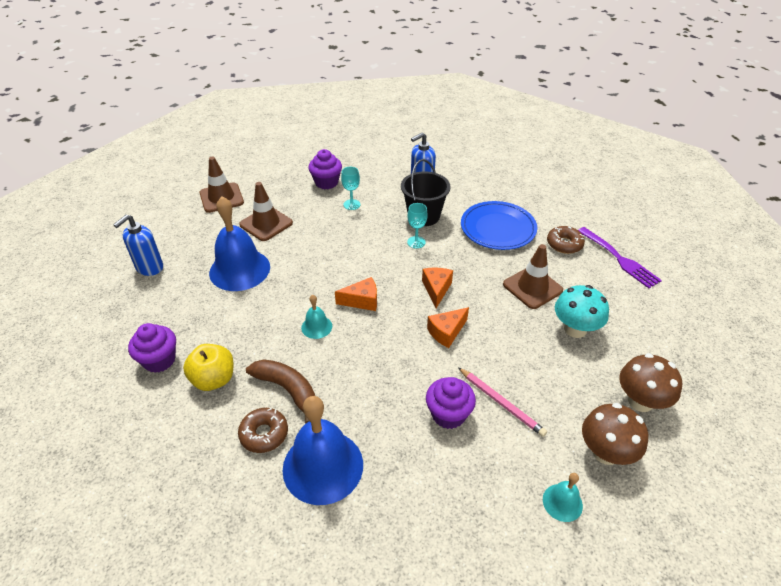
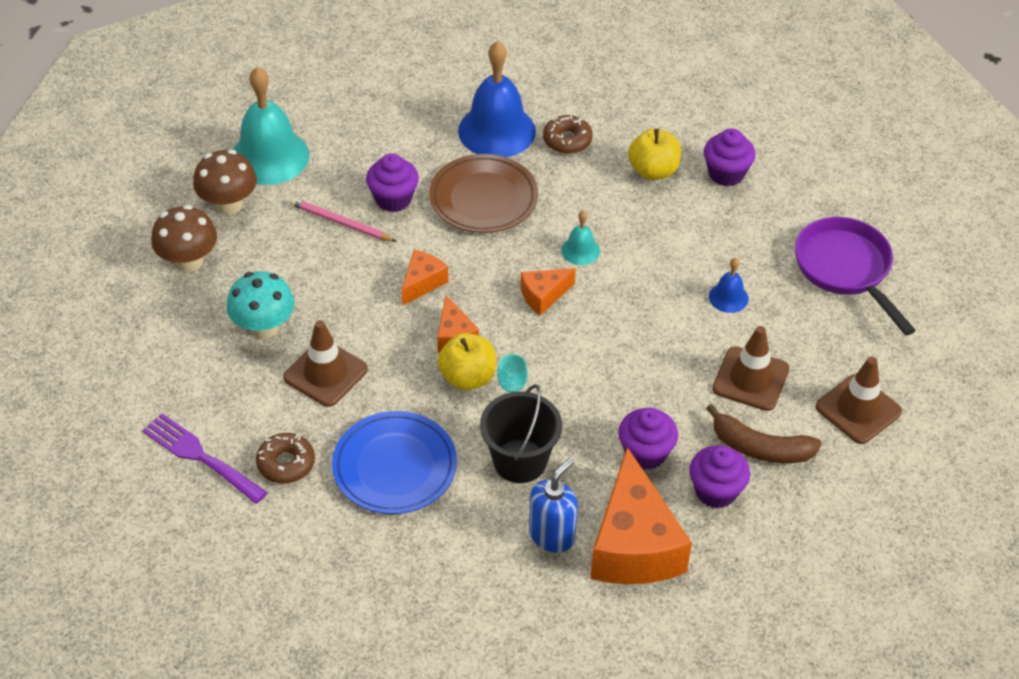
camera: 160 degrees right, 5 degrees up
(149, 267) = (846, 270): blue soap dispenser -> purple pan
(239, 269) = (728, 297): blue bell -> blue bell, size x0.47
(287, 390) = (570, 180): brown banana -> brown banana (760, 448)
(351, 204) = (645, 453): turquoise goblet -> purple cupcake
(369, 393) = (483, 198): none -> brown plate
(382, 172) = (634, 545): none -> orange cheese
(437, 263) = (468, 377): none -> yellow apple
(562, 502) = (269, 156): turquoise bell -> turquoise bell, size x2.14

